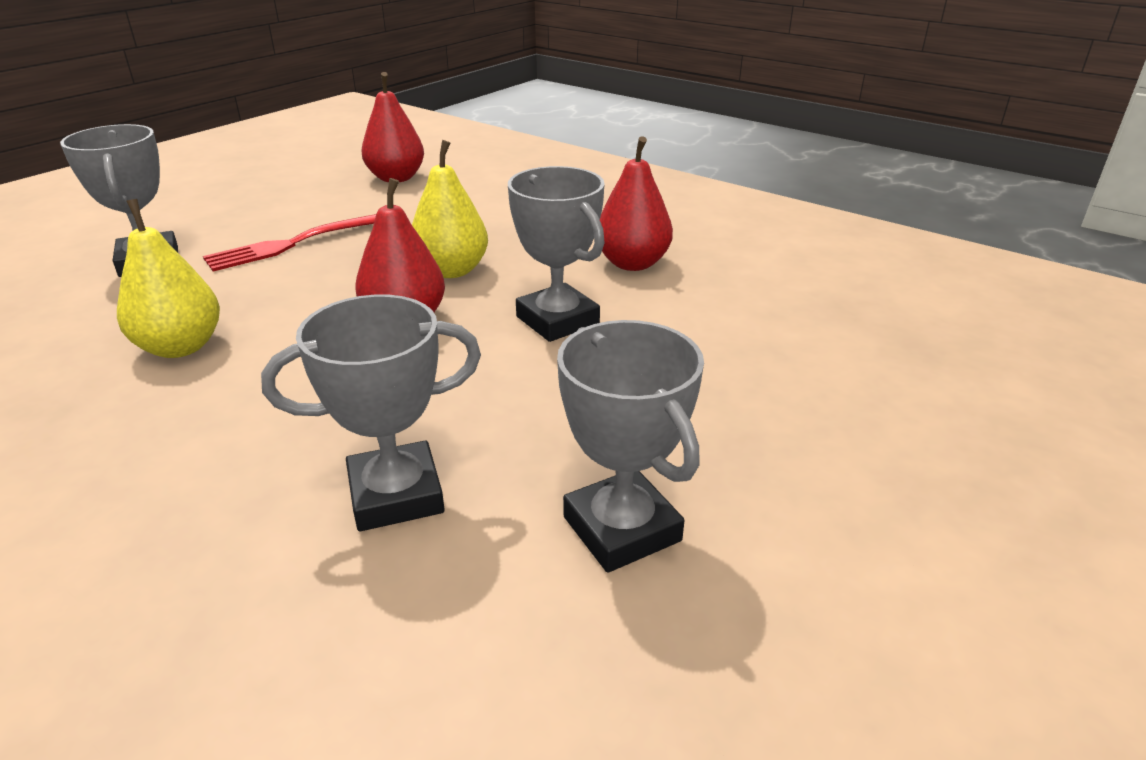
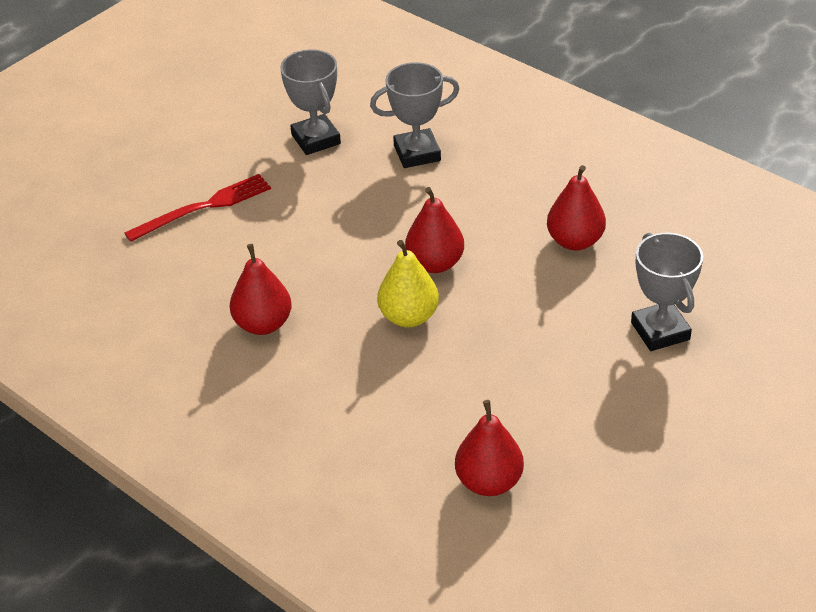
camera: 175 degrees left, 10 degrees up
(181, 347) = (575, 241): yellow pear -> red pear
(300, 242) = (546, 357): red fork -> red fork (204, 207)
(557, 320) = (330, 262): grey trophy -> none

